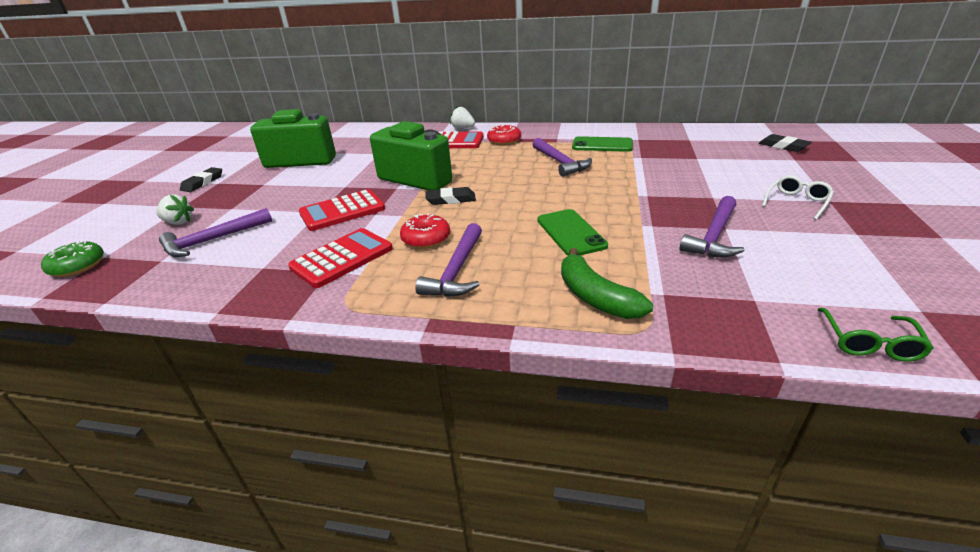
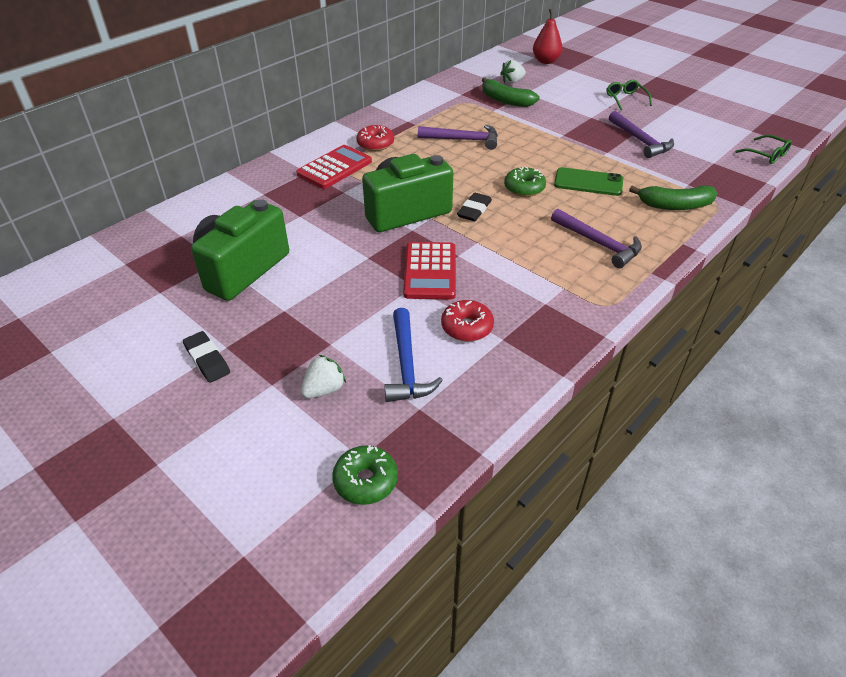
camera: 60 degrees left, 10 degrees up
(213, 240) = (407, 365): purple hammer -> blue hammer
(342, 258) = (528, 291): red calculator -> none
(426, 239) = (536, 242): red donut -> red donut (467, 327)
(463, 128) = (304, 151): white strawberry -> white strawberry (512, 82)
(514, 207) = (524, 188): none -> green donut
(602, 145) = (452, 111): green phone -> none
(662, 155) = (506, 100): none -> green banana
(783, 146) = (546, 61): black eraser -> red pear
(797, 202) = (625, 99): white glasses -> green glasses

